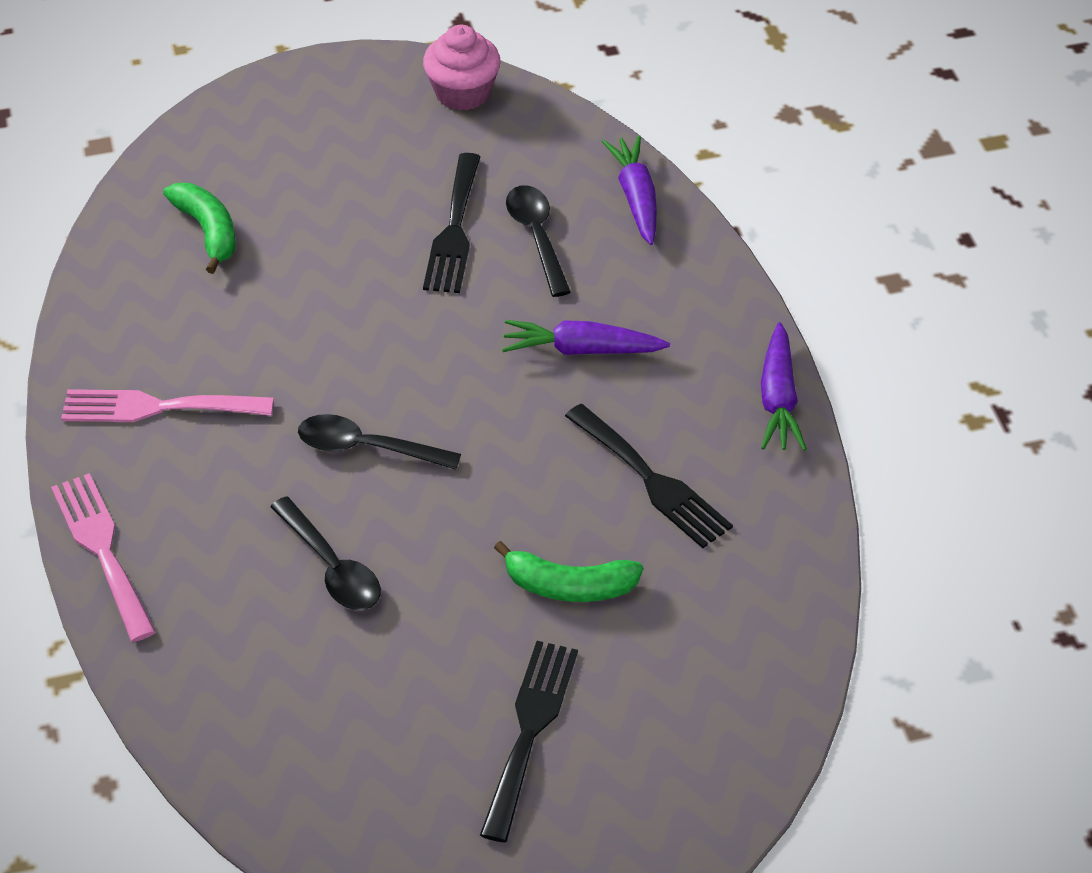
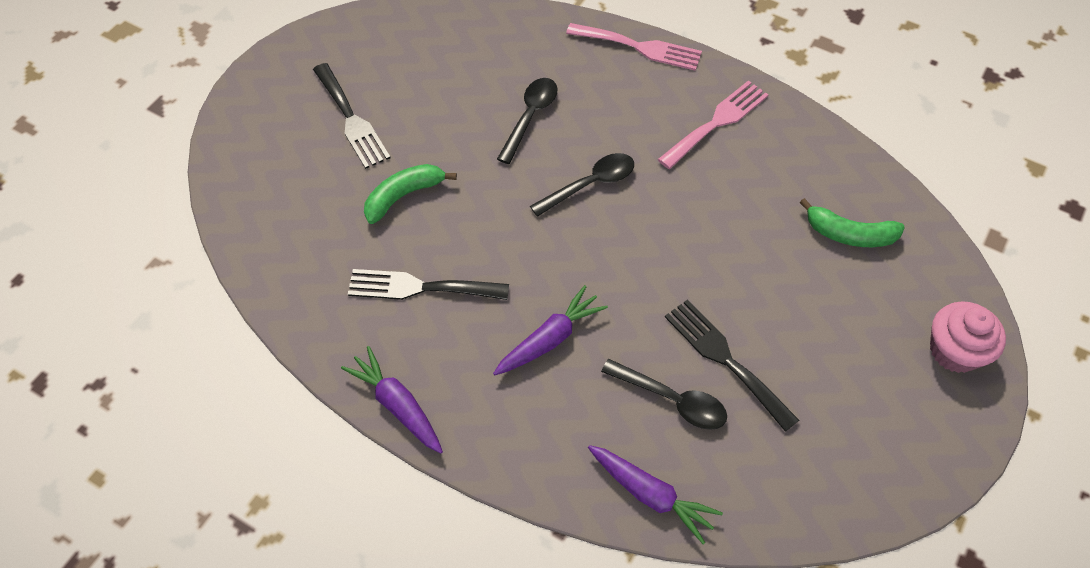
camera: 135 degrees right, 10 degrees up
(331, 566) = (530, 117): black spoon -> black spoon turned 105 degrees clockwise
(462, 92) = (873, 484): pink cupcake -> pink cupcake (954, 351)

